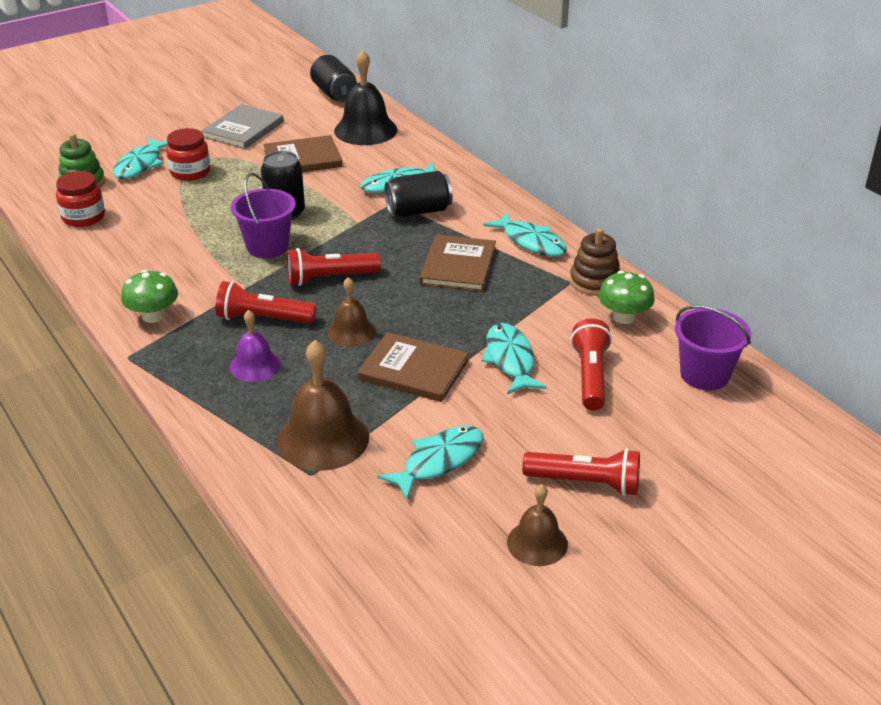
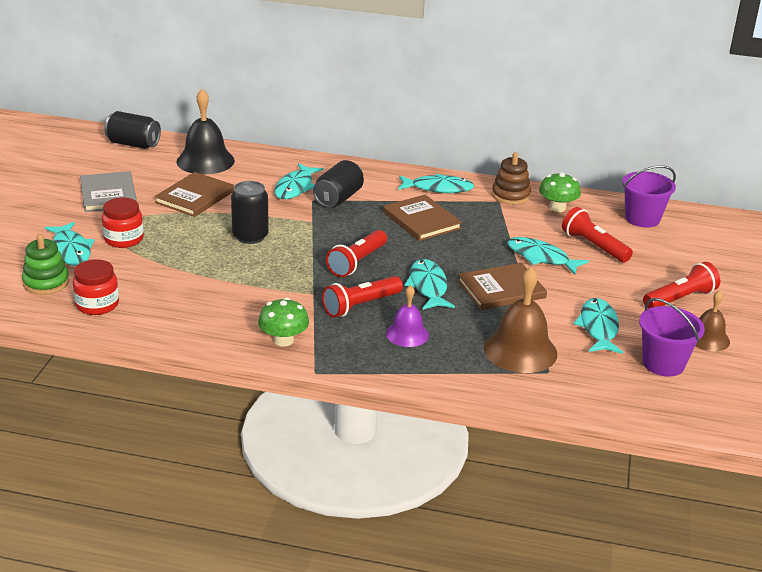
camera: 45 degrees left, 5 degrees down
(267, 246) = (279, 262): purple bucket -> purple bucket (663, 363)
(351, 332) = (428, 286): brown bell -> turquoise fish

